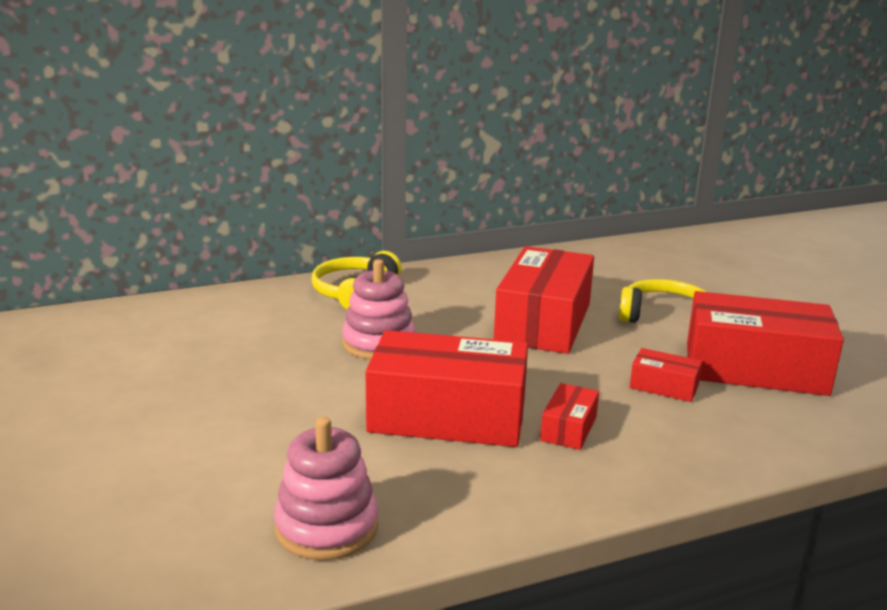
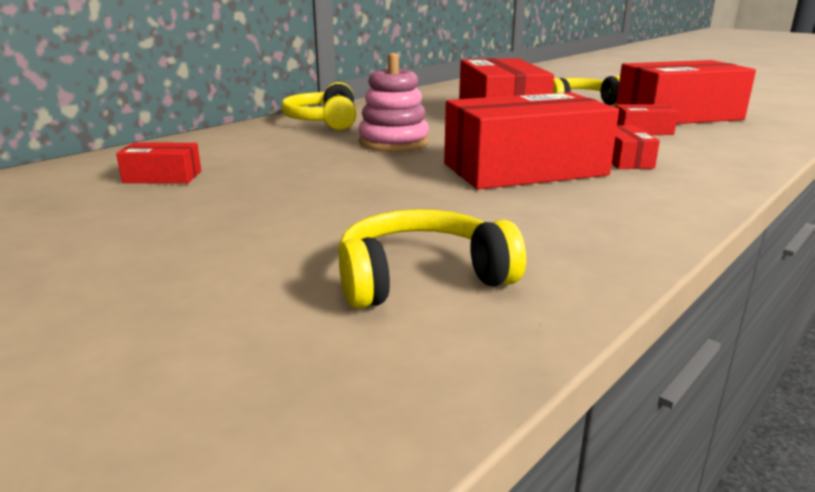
camera: 25 degrees left, 0 degrees up
(143, 346) = (162, 177): none -> red box
(197, 519) = (421, 277): none -> yellow headphones
(326, 527) = (554, 252): pink stacking toy -> none

